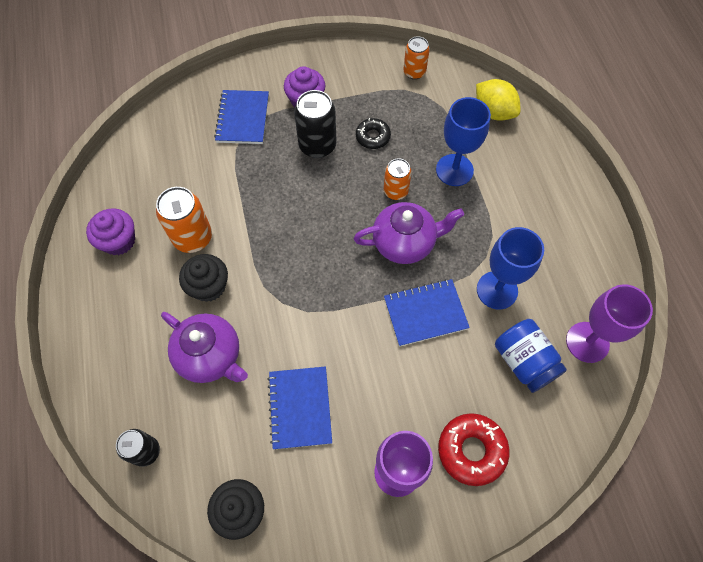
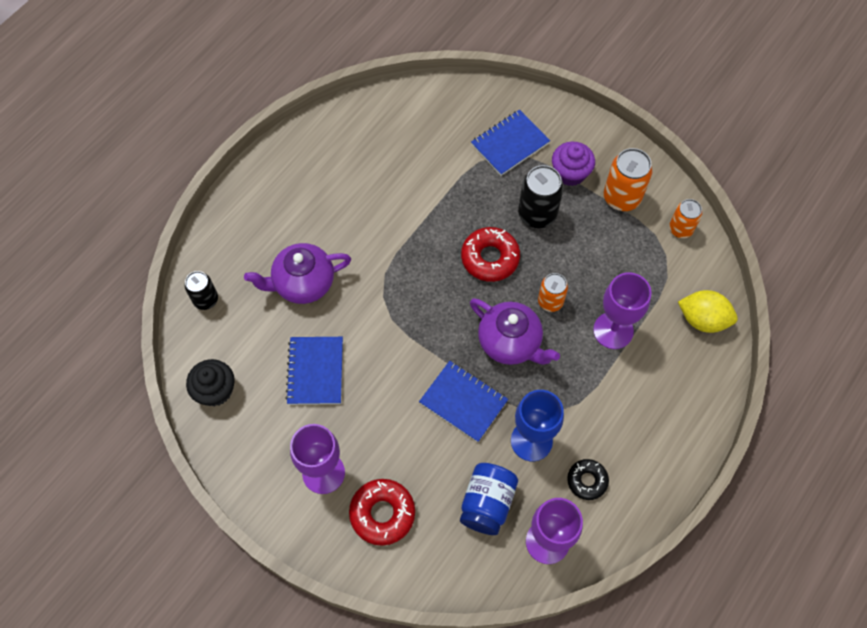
camera: 50 degrees right, 0 degrees up
(119, 241) = (334, 153): purple cupcake -> none
(193, 238) = (380, 196): orange can -> orange can (621, 197)
(209, 286) = (352, 238): black cupcake -> none
(211, 356) = (303, 283): purple teapot -> purple teapot turned 75 degrees clockwise
(300, 408) = (315, 371): blue notebook -> blue notebook turned 45 degrees counterclockwise
(322, 203) = (490, 258): none -> red donut
(373, 137) = (584, 247): black donut -> black donut (587, 481)
(454, 170) = (613, 330): blue goblet -> purple goblet
(493, 112) = (703, 319): yellow lemon -> yellow lemon turned 75 degrees counterclockwise

